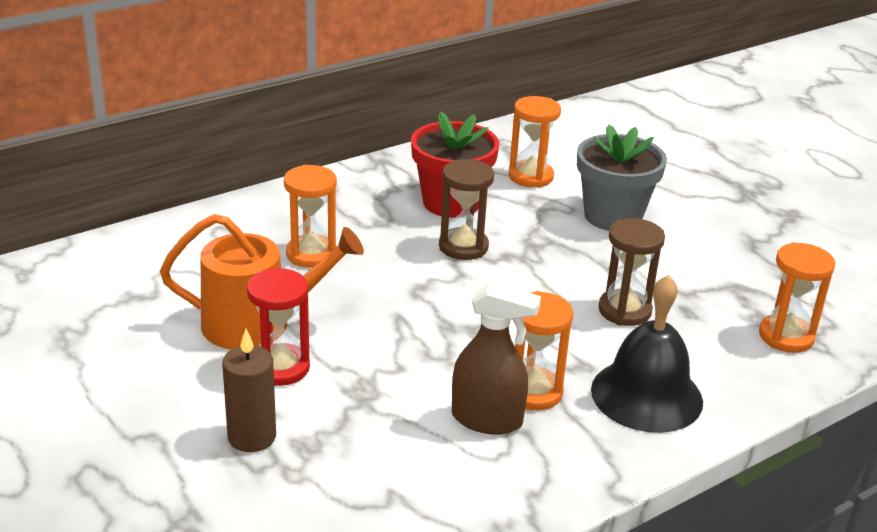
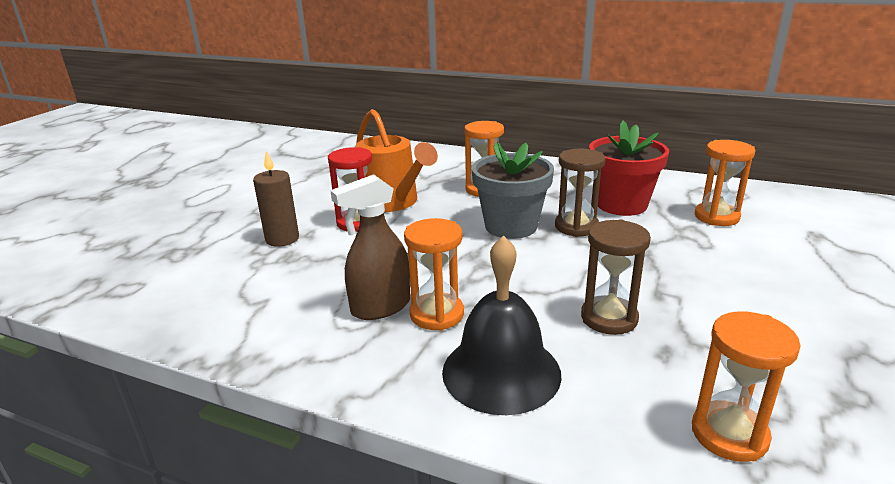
camera: 60 degrees right, 5 degrees down
(487, 419) = (380, 307): brown spray bottle -> brown spray bottle turned 75 degrees clockwise
(613, 216) = (737, 266): grey flower pot -> grey flower pot (511, 226)

